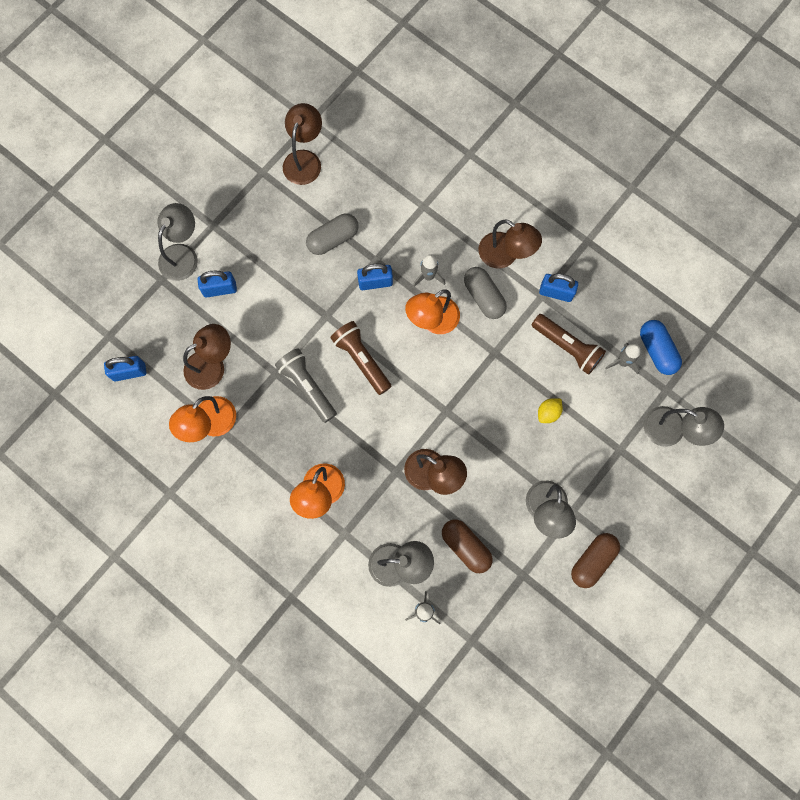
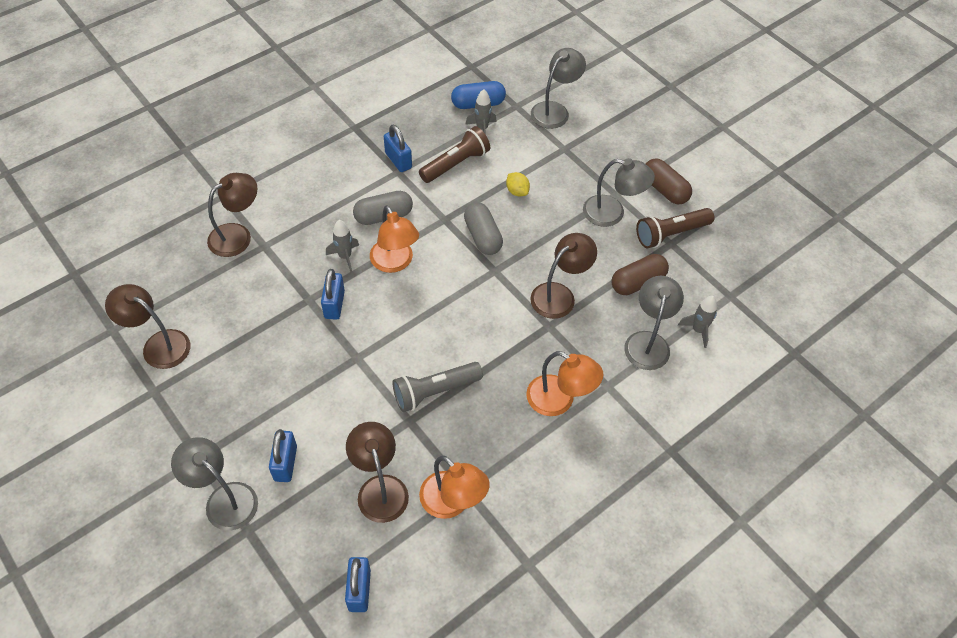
camera: 80 degrees left, 20 degrees down
(333, 239) = (268, 334): grey capsule -> grey capsule (482, 236)
(361, 360) = (419, 334): brown flashlight -> brown flashlight (671, 234)
(505, 255) = (346, 190): brown lamp -> brown lamp (237, 235)
(556, 292) = (398, 160): blue padlock -> blue padlock turned 60 degrees counterclockwise

